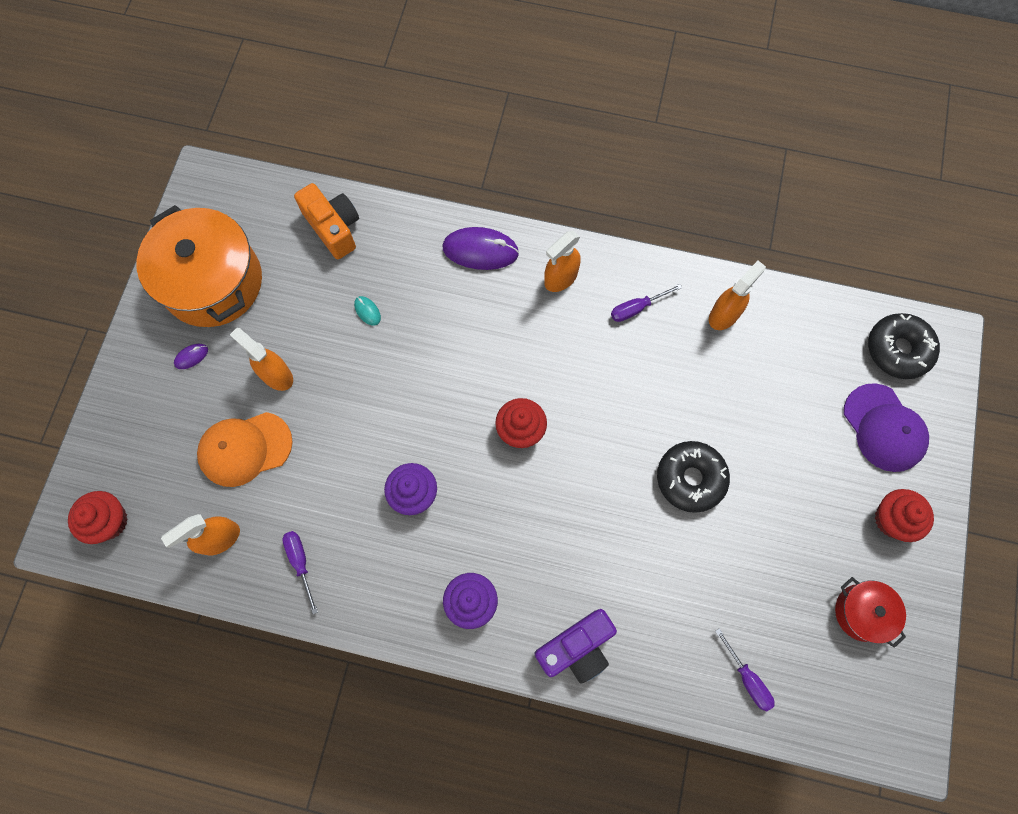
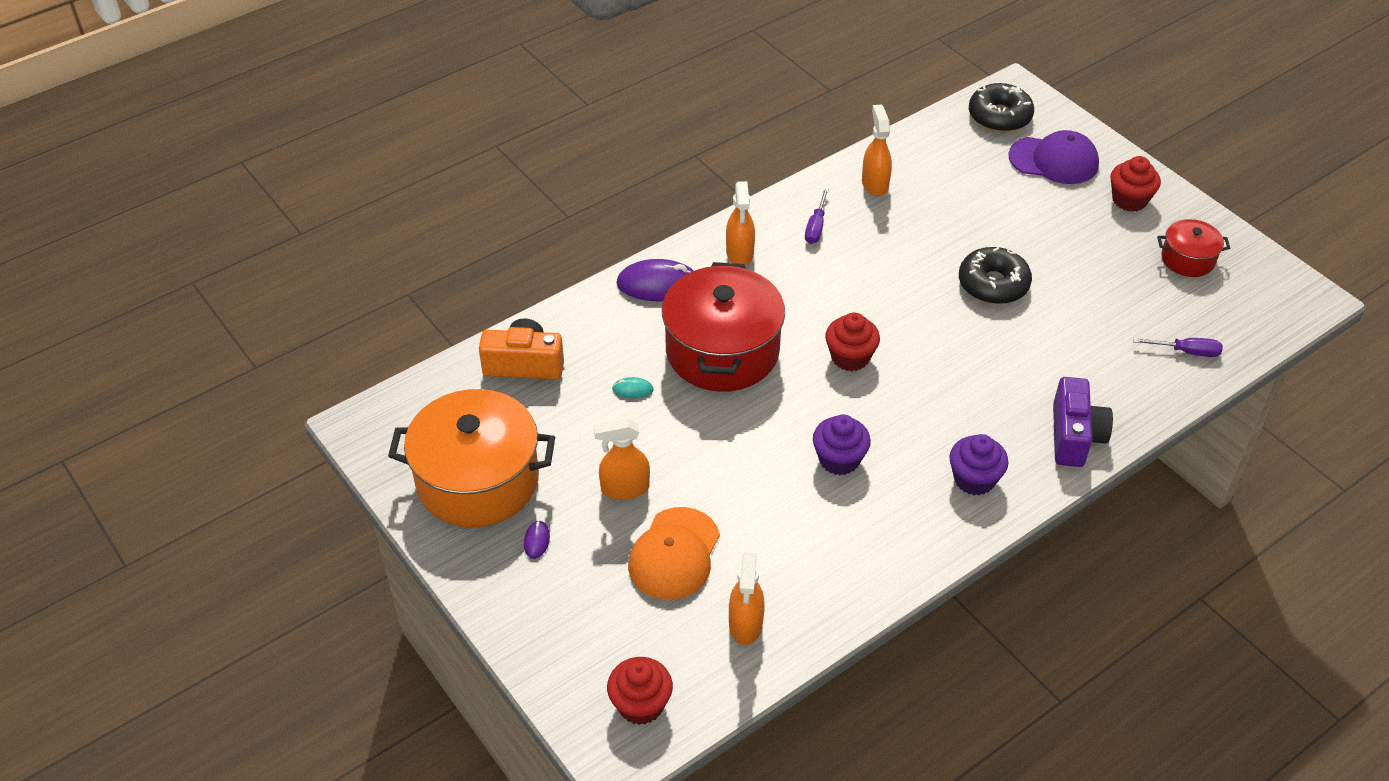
camera: 50 degrees left, 25 degrees down
(300, 562) = (827, 577): purple screwdriver -> none
(452, 340) = (722, 351): none -> red pot
(480, 250) = (658, 285): purple mouse -> purple mouse turned 45 degrees clockwise

